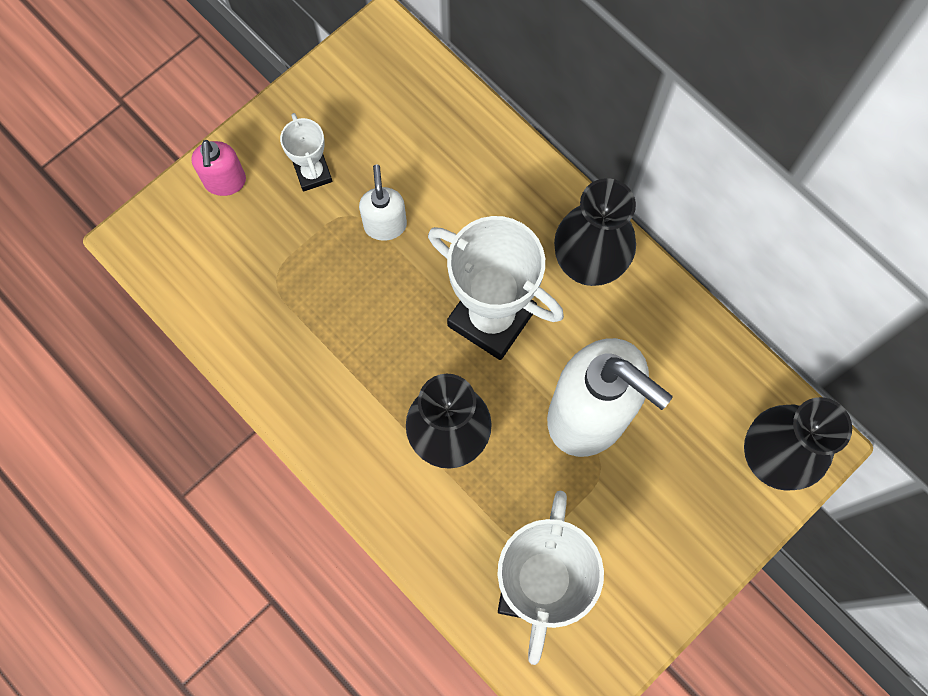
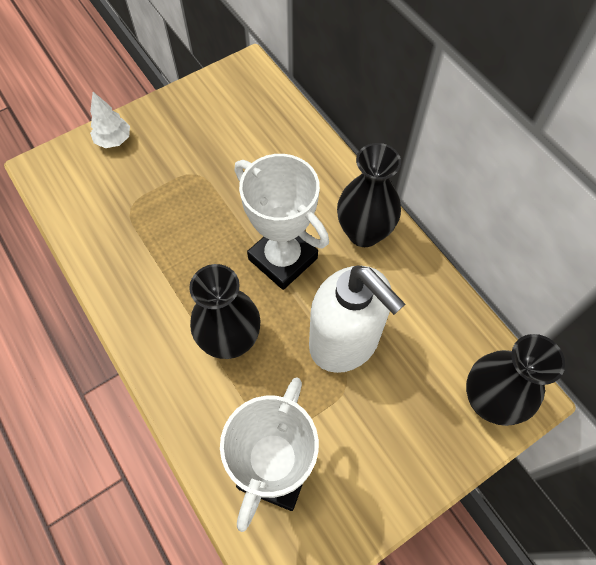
camera: 10 degrees right, 10 degrees down
(225, 182) = (114, 140): pink soap dispenser -> white tree
(313, 173) = (176, 143): white trophy -> none
(385, 225) = (219, 184): white soap dispenser -> none

